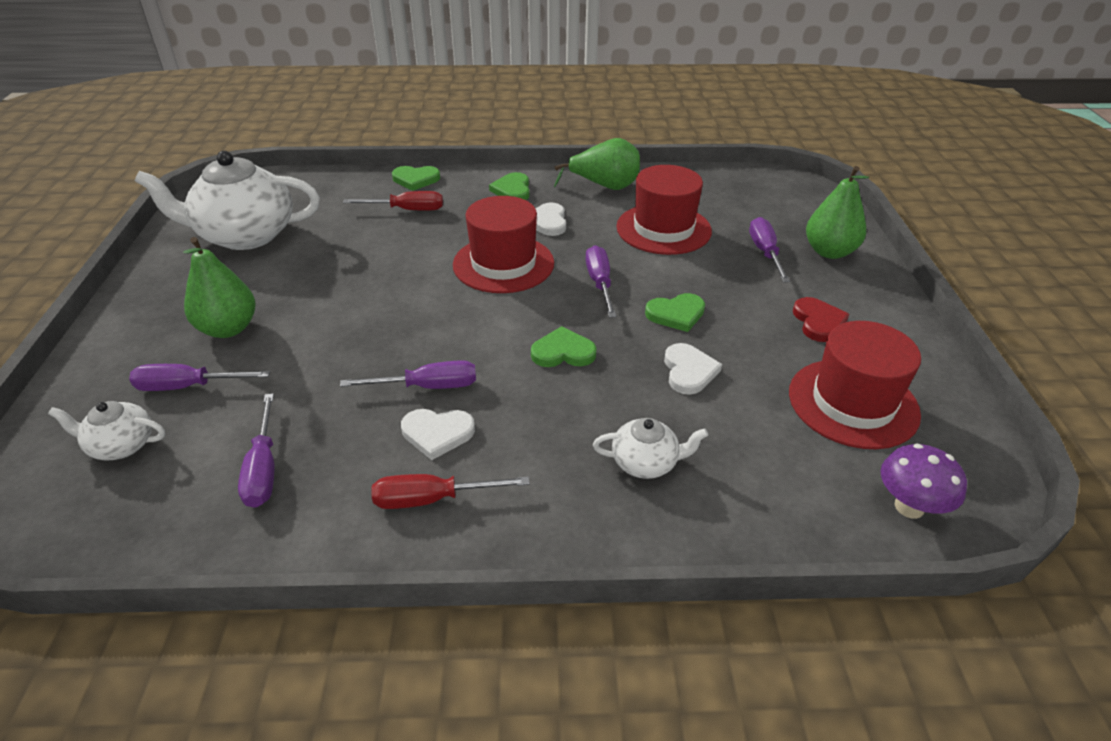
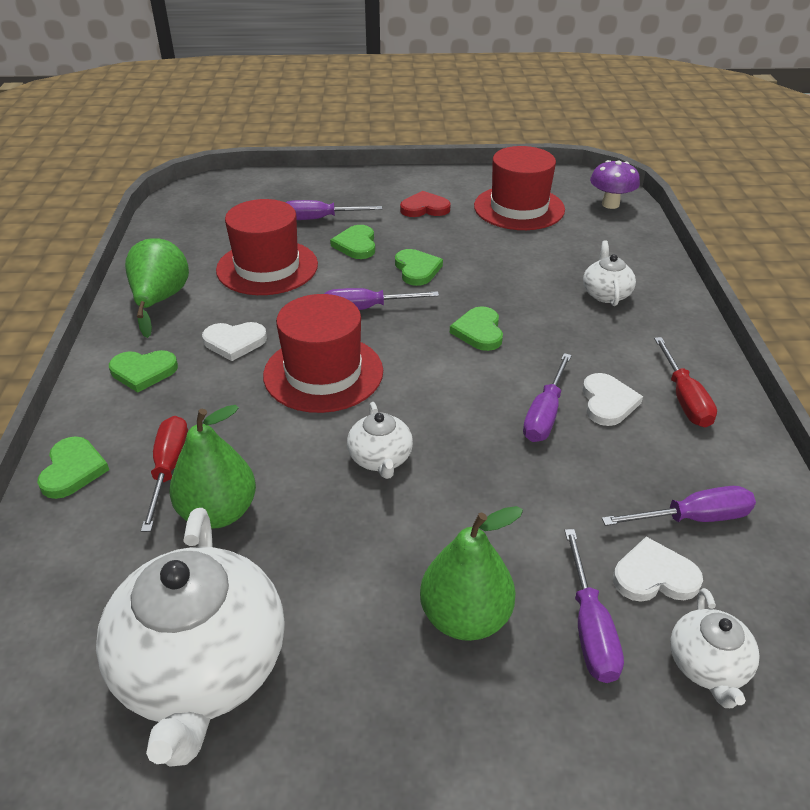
camera: 90 degrees left, 0 degrees up
(393, 293) = (380, 459): none -> white teapot
(427, 386) = (545, 414): purple screwdriver -> purple screwdriver turned 150 degrees counterclockwise
(689, 371) = (495, 269): white heart -> white heart (654, 576)
(717, 276) = (356, 245): none -> green heart
(829, 252) = (322, 191): green pear -> green pear (218, 512)

